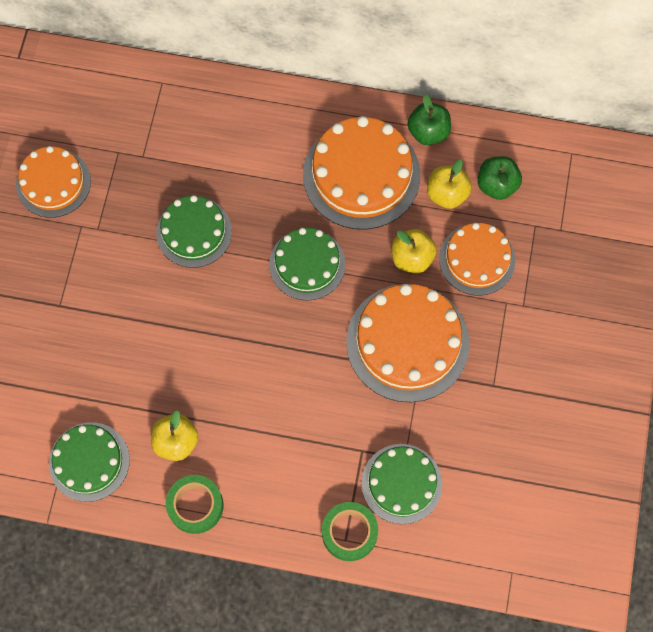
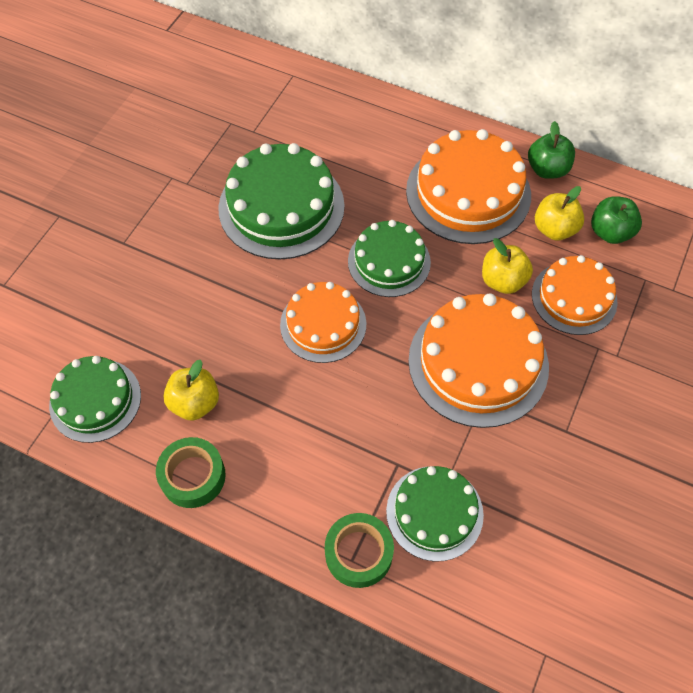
camera: 15 degrees right, 10 degrees down
(53, 183) = (159, 135): orange cake -> orange cake (323, 324)
(194, 232) = (281, 207): green cake -> green cake, size x1.58

